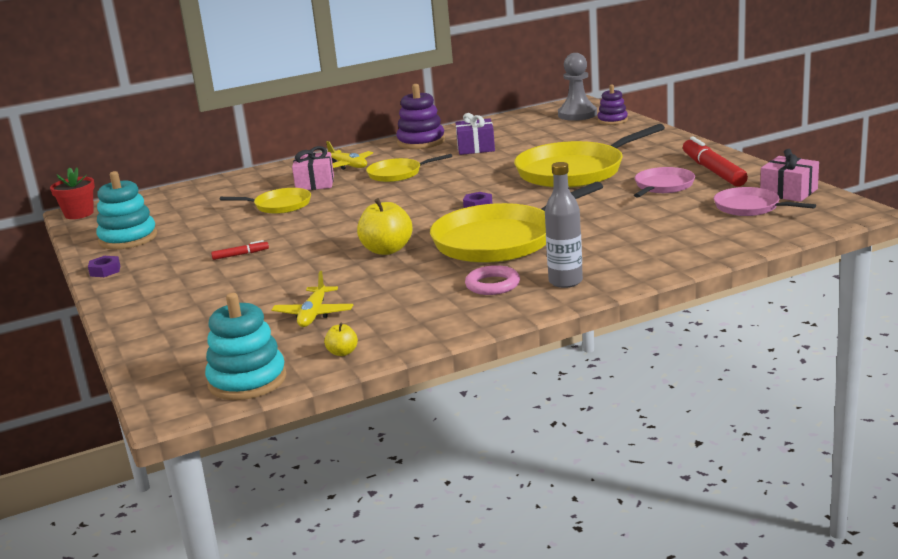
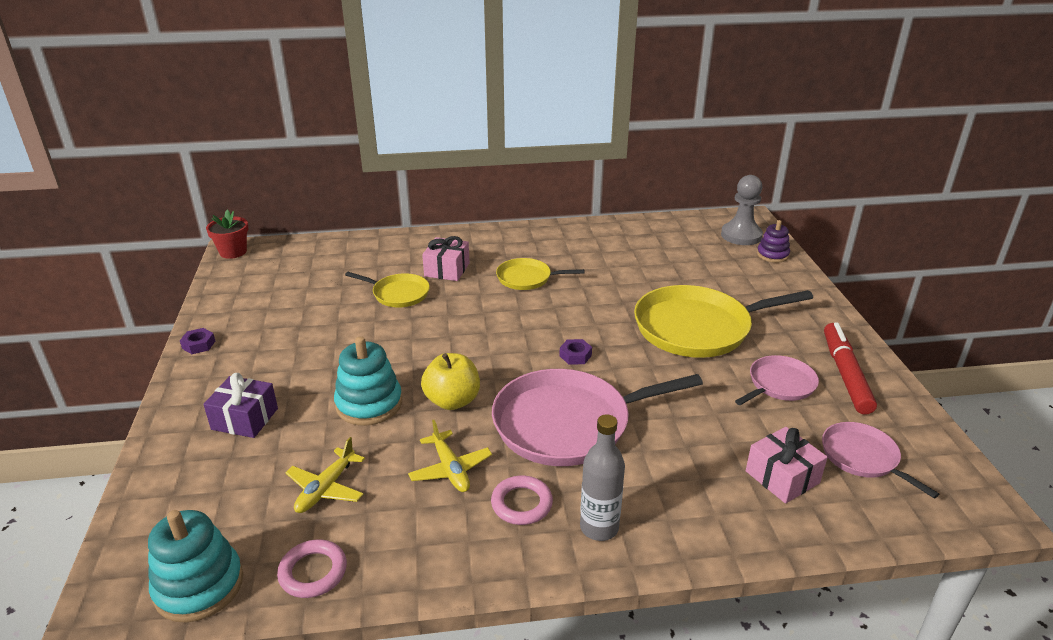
camera: 15 degrees right, 10 degrees up
(128, 238) = (247, 302): turquoise stacking toy -> turquoise stacking toy (369, 404)
(240, 254) = (321, 360): red marker -> none
(342, 352) = (313, 572): yellow apple -> pink ring
(348, 166) = (490, 252): yellow plane -> yellow plane (450, 469)
(421, 142) = (573, 235): purple stacking toy -> none
(476, 148) = (619, 259): purple gift -> purple gift (245, 419)
(500, 240) = (568, 423): yellow pan -> pink pan
(788, 192) = (918, 443): pink gift -> pink gift (782, 477)

